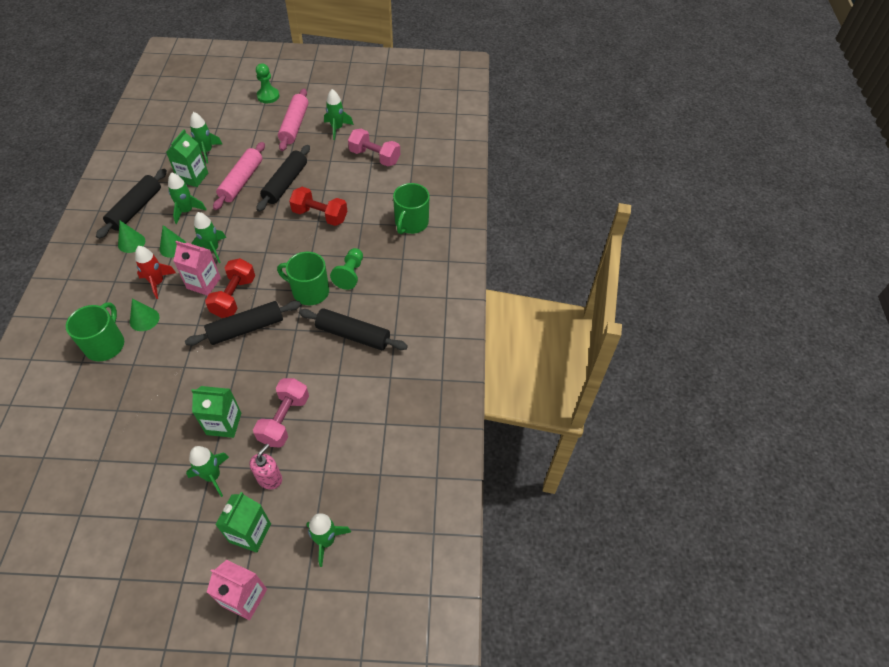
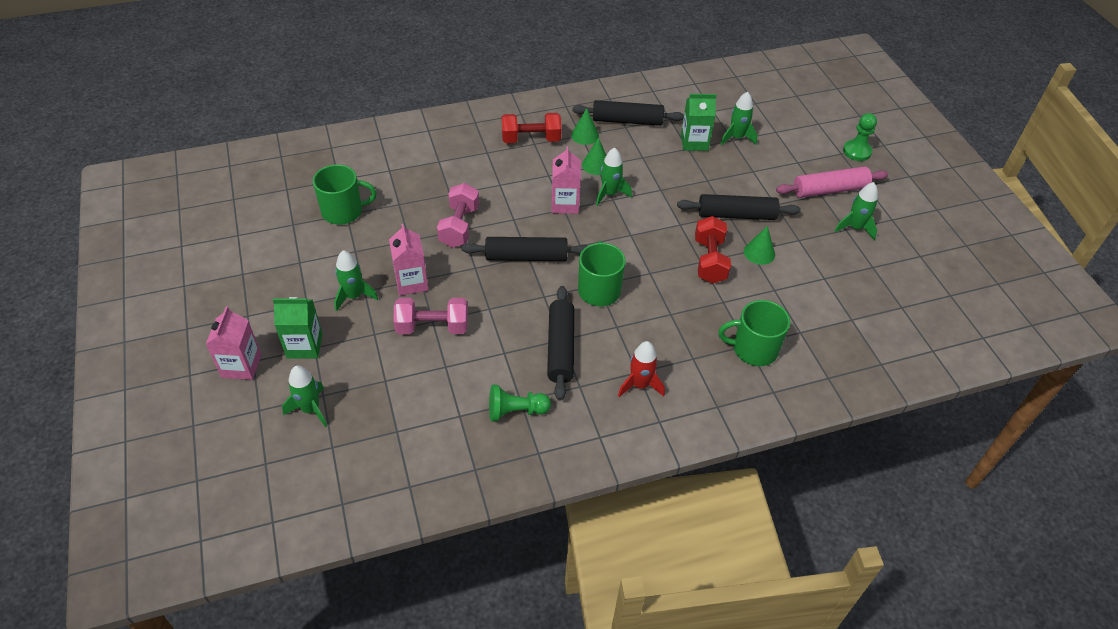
camera: 70 degrees right, 5 degrees down
(105, 344) = (463, 168): green mug -> green mug (343, 211)
(144, 319) = (502, 181): green cone -> green cone (759, 253)
(157, 283) = (548, 172): red rocket -> red rocket (640, 385)
(187, 211) = (647, 156): green rocket -> none
(224, 423) = (411, 282): green carton -> pink carton
(234, 297) = (560, 233): red dumbbell -> red dumbbell (531, 139)
(242, 181) = (714, 180): pink rolling pin -> none
(246, 329) = (526, 257): black rolling pin -> black rolling pin turned 45 degrees counterclockwise
(270, 478) = (364, 339): pink soap dispenser -> none
(350, 274) = (641, 316): green pawn -> green pawn (516, 411)
(375, 157) = (836, 278): pink dumbbell -> pink dumbbell (459, 226)

